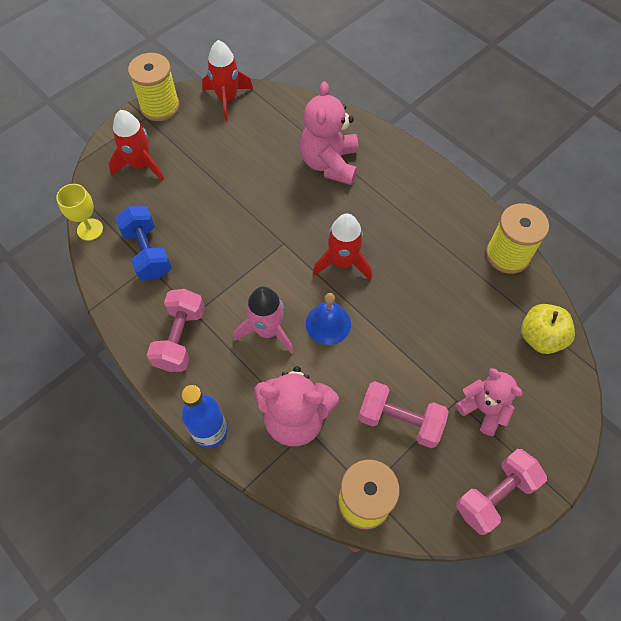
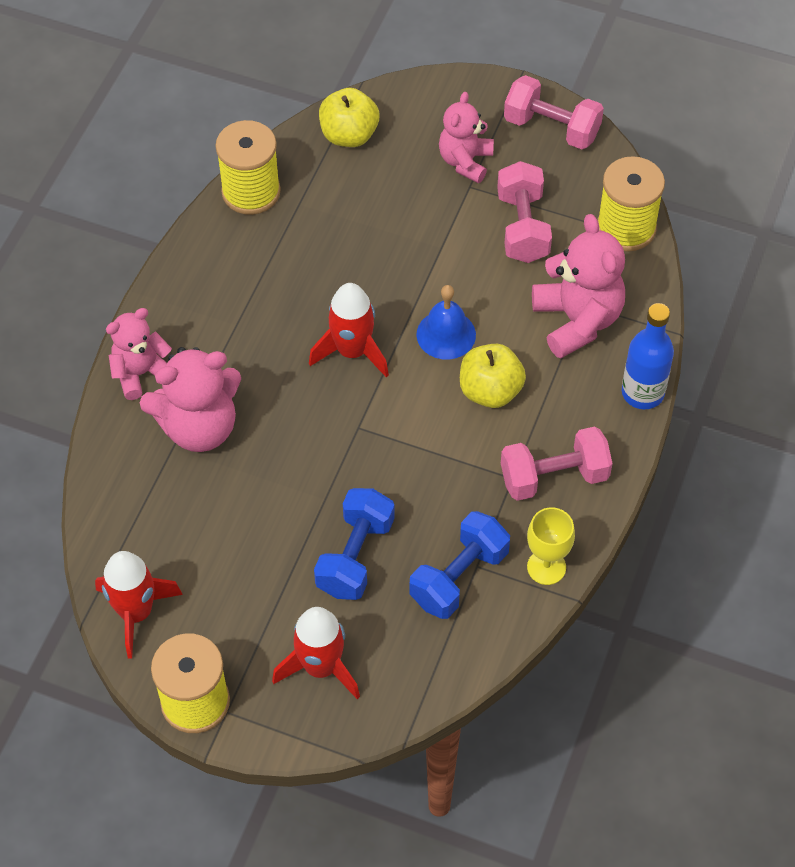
camera: 115 degrees left, 5 degrees down
(90, 229) = (463, 670): yellow goblet -> yellow goblet (546, 567)
(196, 206) = (355, 556): none -> blue dumbbell
(267, 330) = (490, 391): pink rocket -> yellow apple
(384, 149) = (141, 373): none -> pink teddy bear

